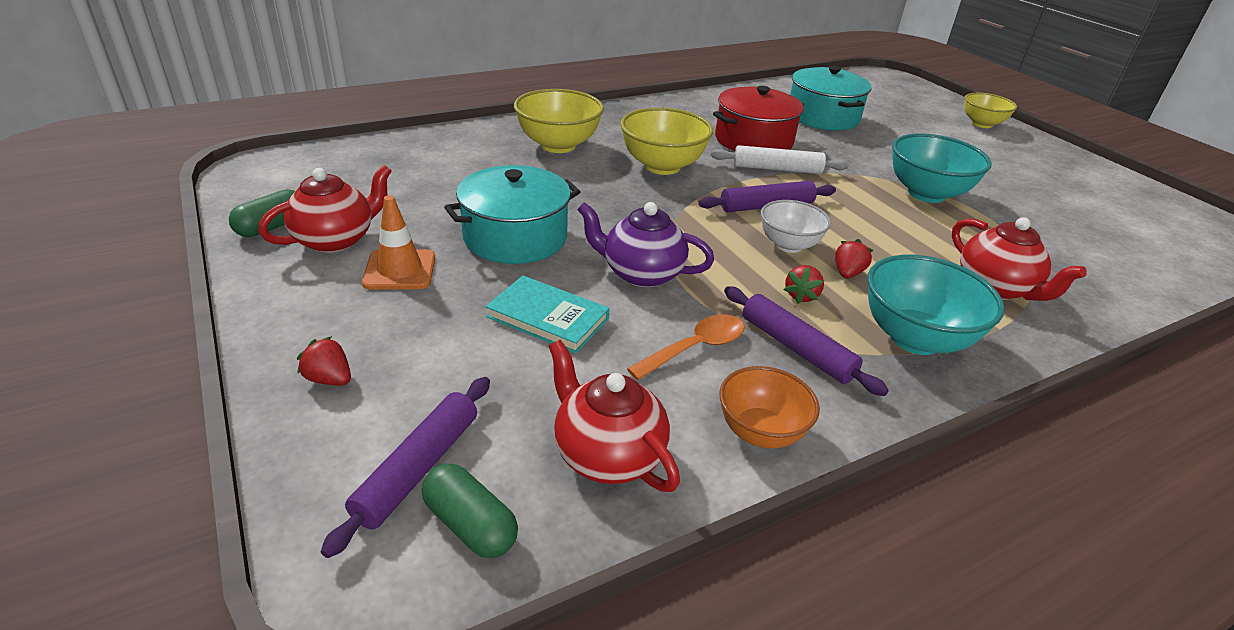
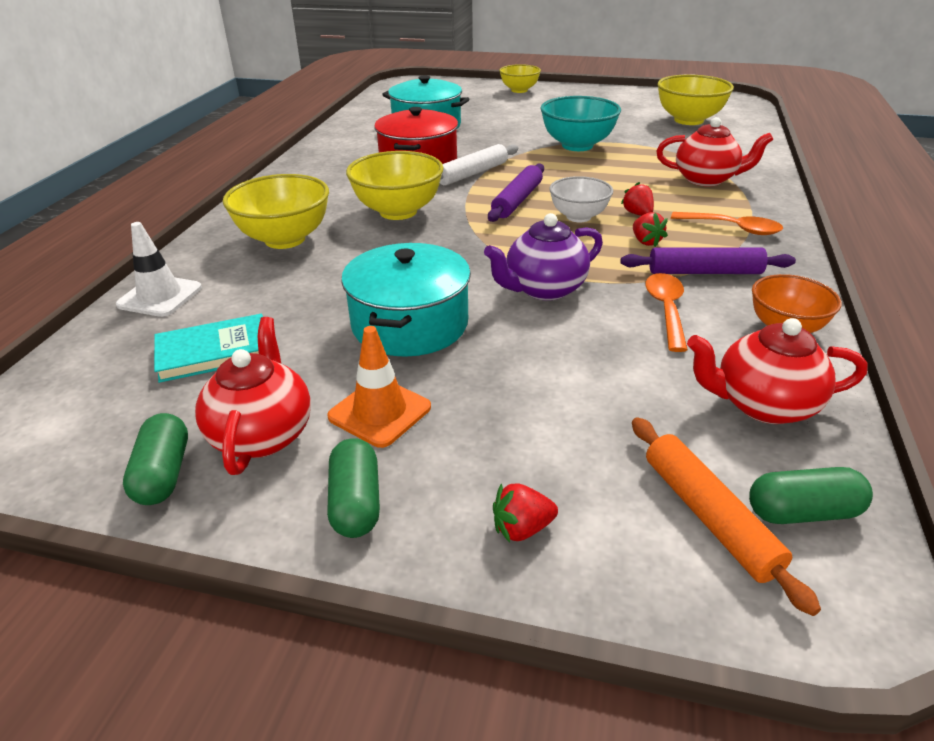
camera: 45 degrees left, 0 degrees up
(301, 302) = (356, 502): none -> green capsule
(418, 468) = (709, 516): purple rolling pin -> orange rolling pin
(436, 141) = (160, 296): none -> white traffic cone
(548, 317) = (556, 358): turquoise book -> turquoise book (214, 352)
(915, 338) = (733, 228): turquoise bowl -> orange spoon
(1120, 231) = (688, 120): none -> yellow bowl

